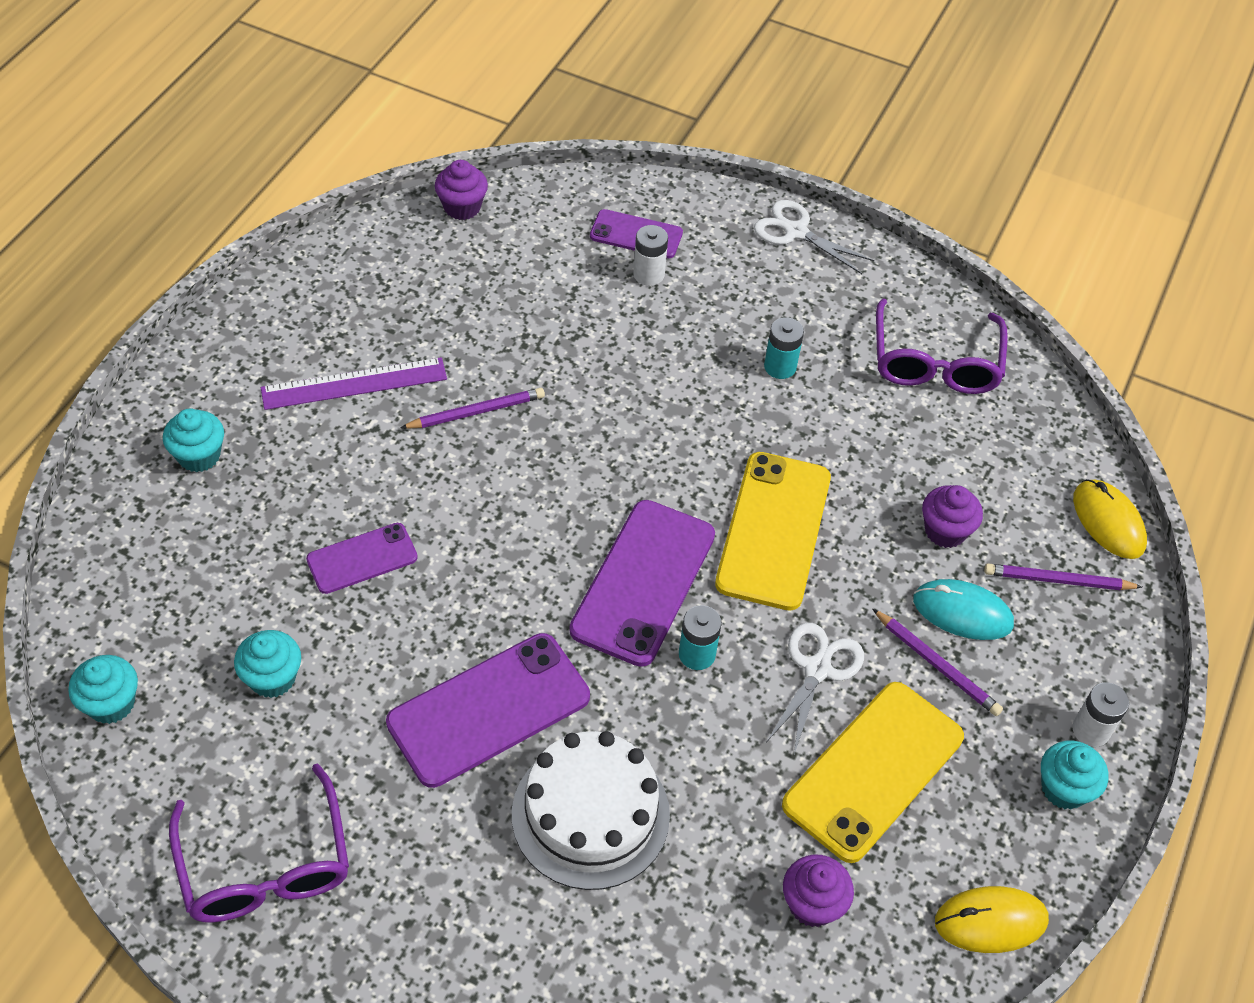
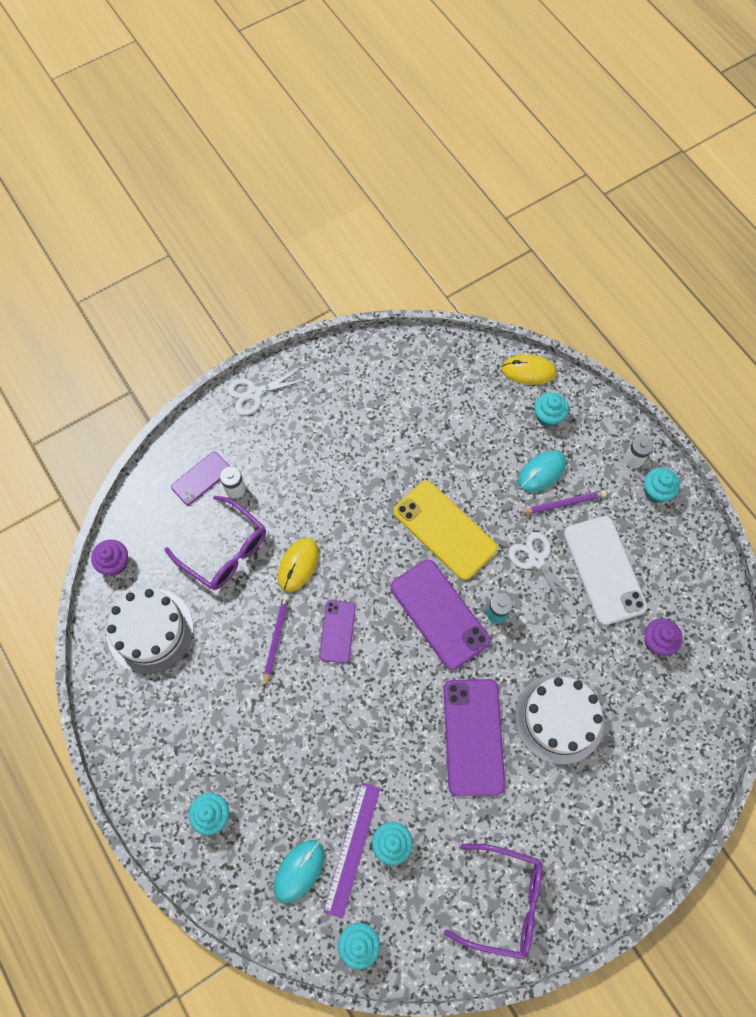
camera: 55 degrees left, 15 degrees up
(175, 585) = (299, 871): none -> turquoise mouse
(354, 384) = (213, 697): purple ruler -> purple ruler (352, 848)
(362, 559) = (340, 755): purple phone -> purple phone (337, 631)
(399, 281) = (150, 630): none -> white cake
(780, 367) = (342, 461): turquoise battery -> none
(873, 770) = (604, 570): yellow phone -> white phone
(935, 362) = (387, 383): purple glasses -> purple glasses (224, 550)
(945, 531) = (491, 448): purple cupcake -> none
(990, 921) = (703, 568): yellow mouse -> yellow mouse (298, 565)
(1058, 580) = (548, 416): purple pencil -> turquoise cupcake

